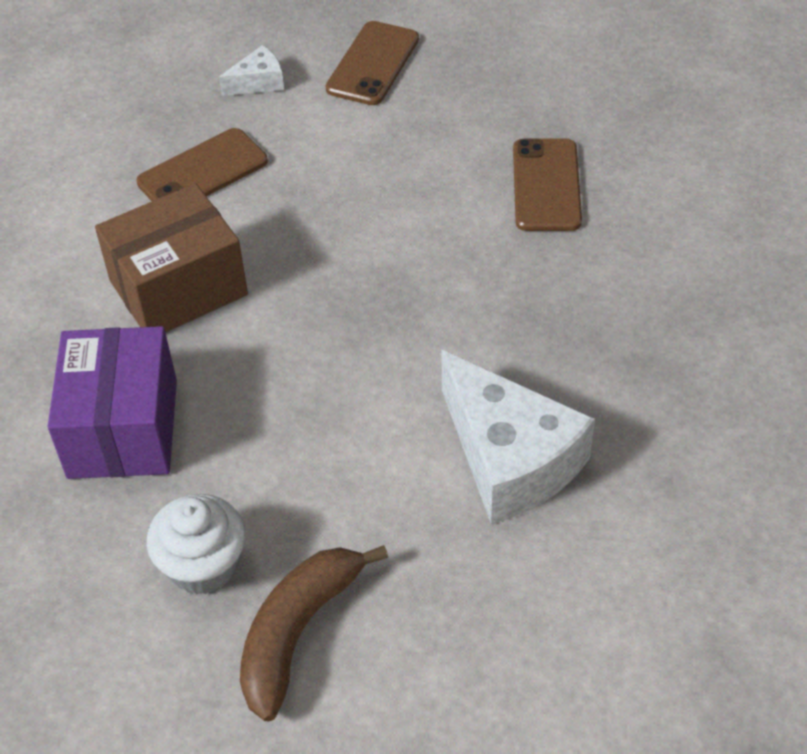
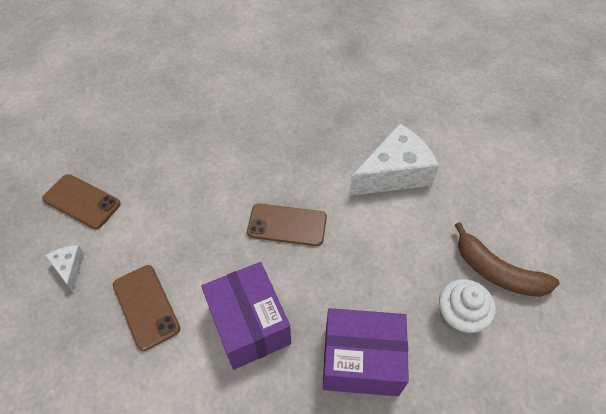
camera: 85 degrees left, 5 degrees up
(178, 288) = (249, 325): brown box -> purple box
(546, 185) = (215, 134): brown phone -> brown phone (287, 225)

